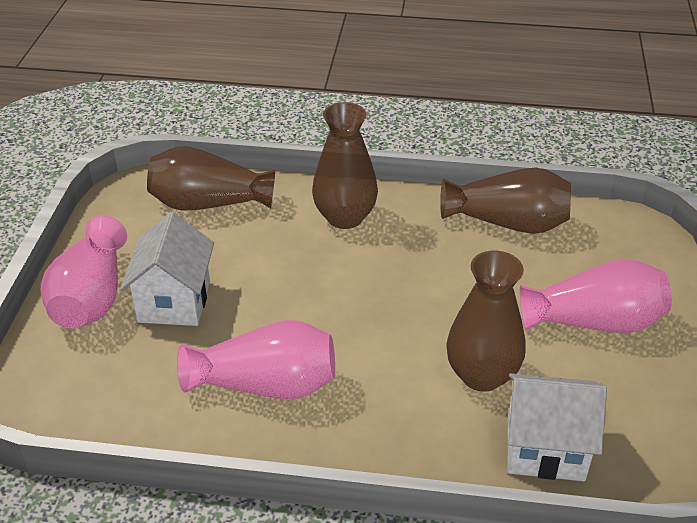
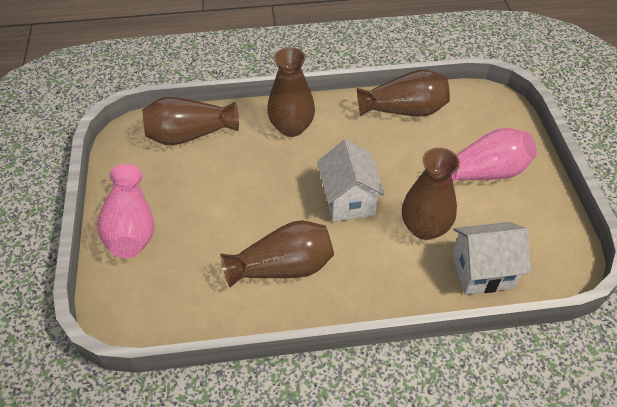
camera: 15 degrees left, 10 degrees up
(174, 301) = (193, 217): white house -> white house (348, 200)
(266, 384) = (283, 267): pink vase -> brown vase

